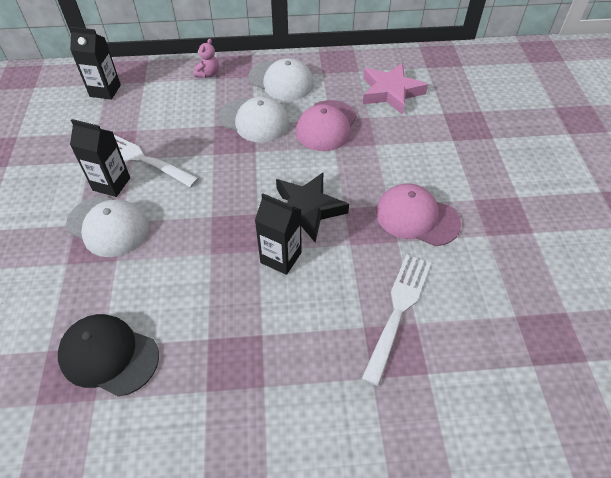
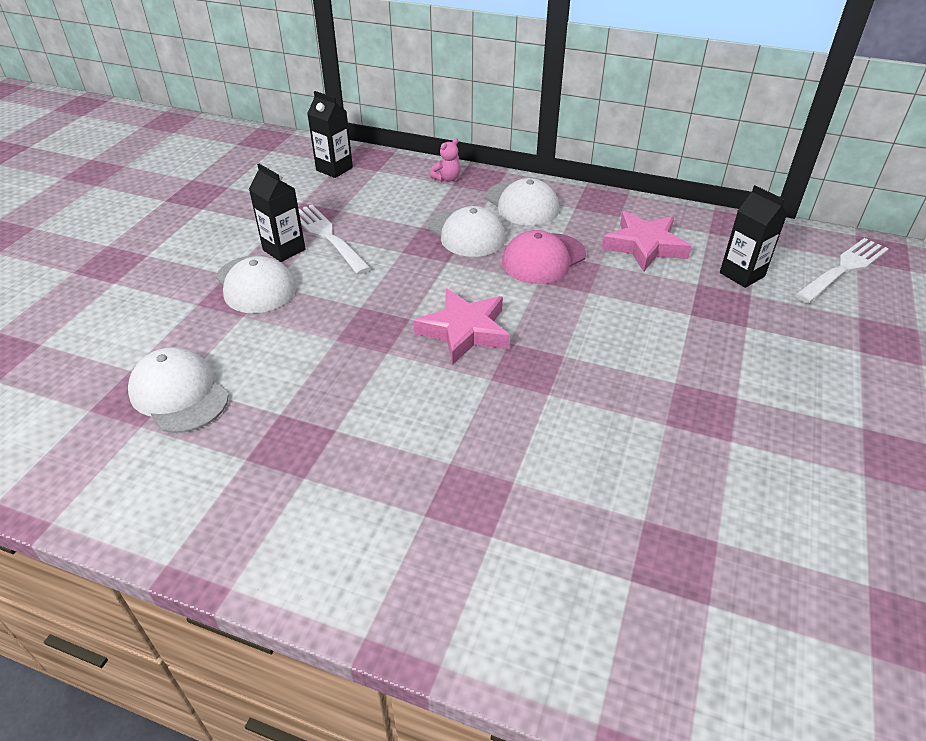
camera: 25 degrees right, 10 degrees down
(109, 356) = (179, 394): black cap -> white cap
(281, 257) = (405, 366): black carton -> black carton (742, 274)
(306, 209) = (464, 331): black star -> pink star
(398, 310) = (500, 461): white fork -> white fork (843, 268)
(416, 217) = (588, 378): pink cap -> none

